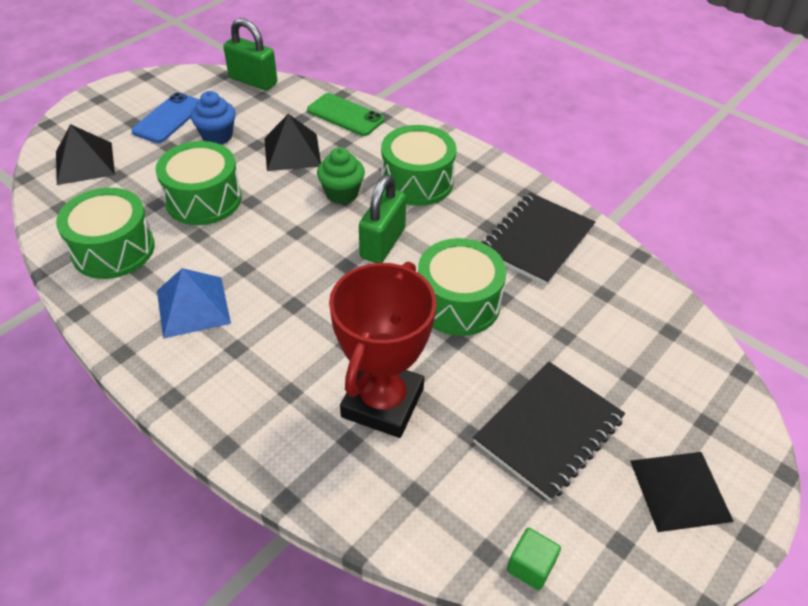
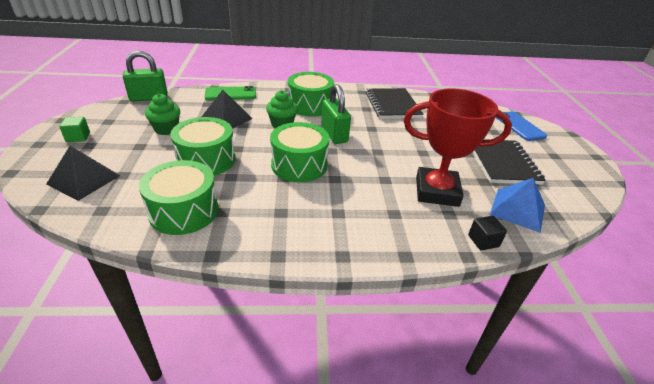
camera: 45 degrees left, 10 degrees down
(169, 118) = (116, 133): blue phone -> blue phone (519, 126)
(193, 306) = (283, 209): blue pyramid -> blue pyramid (517, 209)
(217, 136) = (166, 129): blue cupcake -> green cupcake
(332, 500) = (483, 241): none -> black cube
(382, 402) = (437, 191): red trophy -> red trophy turned 60 degrees counterclockwise
(458, 303) = (401, 140): green drum -> green drum (299, 165)
(530, 566) = (573, 209): green cube -> green cube (78, 137)
(680, 490) = (562, 155): black pyramid -> none

